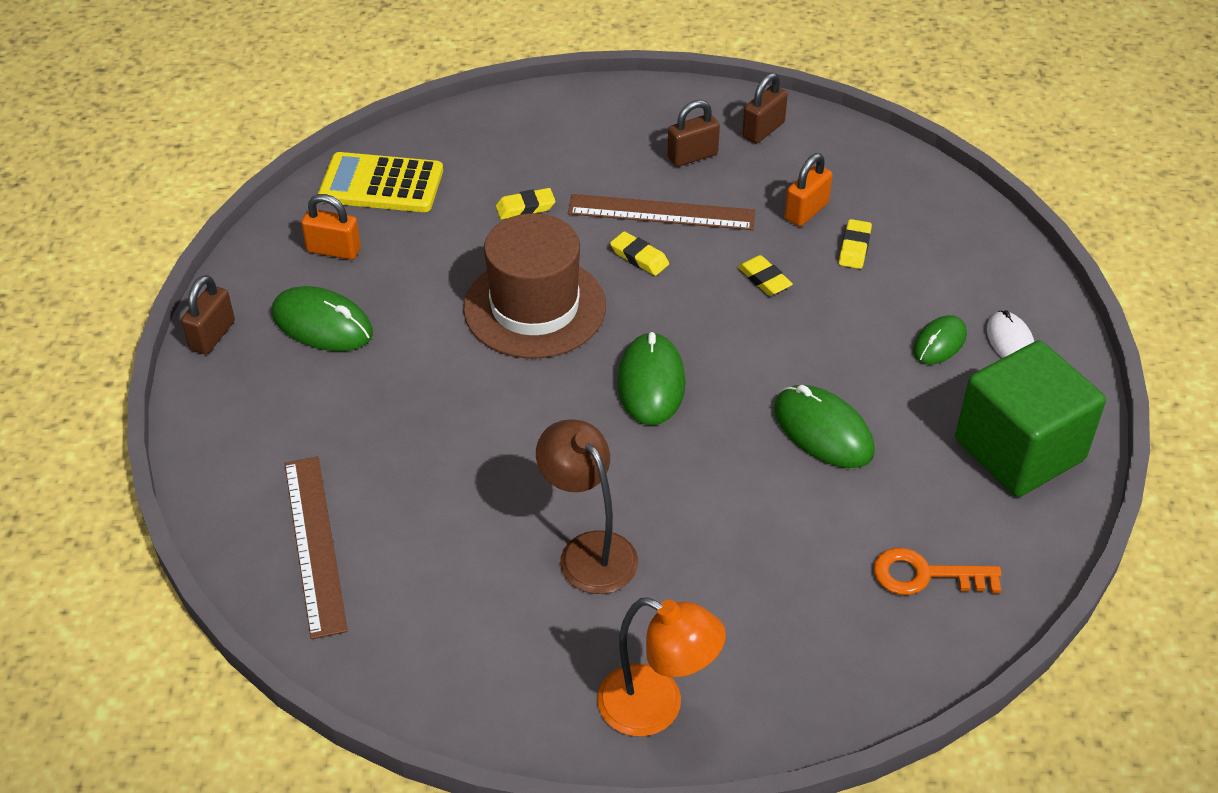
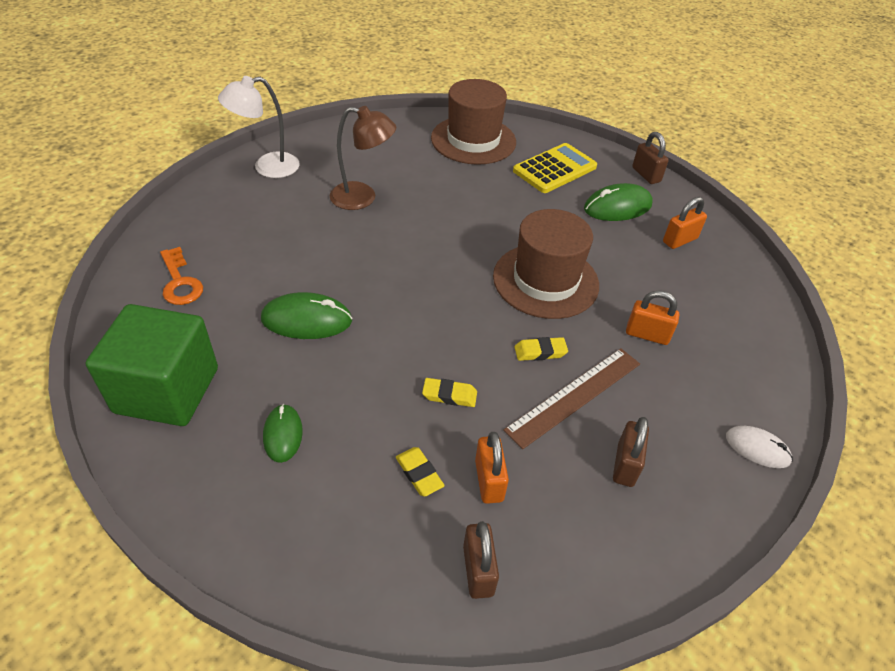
camera: 130 degrees right, 0 degrees up
(315, 544) = (473, 140): brown ruler -> brown hat
(381, 184) = (732, 290): yellow calculator -> yellow calculator (555, 169)
(525, 207) = (647, 335): yellow eraser -> orange padlock
(651, 383) = (431, 283): green mouse -> none
(656, 708) = (267, 167): orange lamp -> white lamp
(763, 130) = (619, 544): brown padlock -> brown padlock (478, 570)
(925, 575) = (180, 282): orange key -> orange key turned 105 degrees clockwise
(1010, 341) = (228, 476): white mouse -> white mouse (757, 448)

